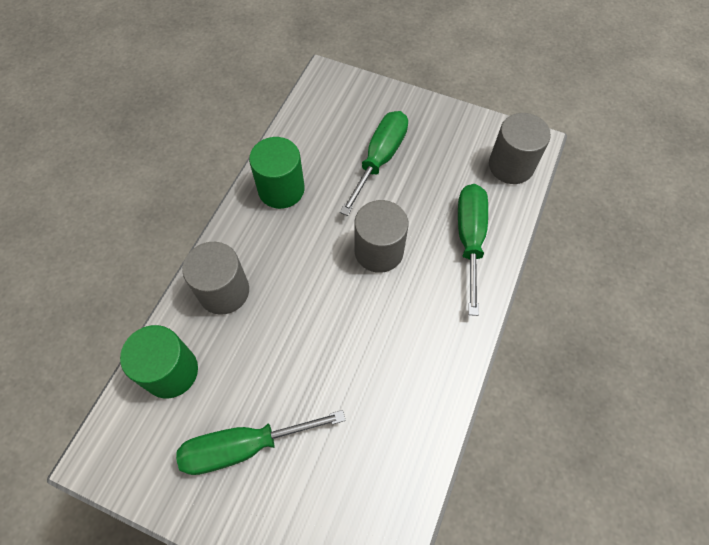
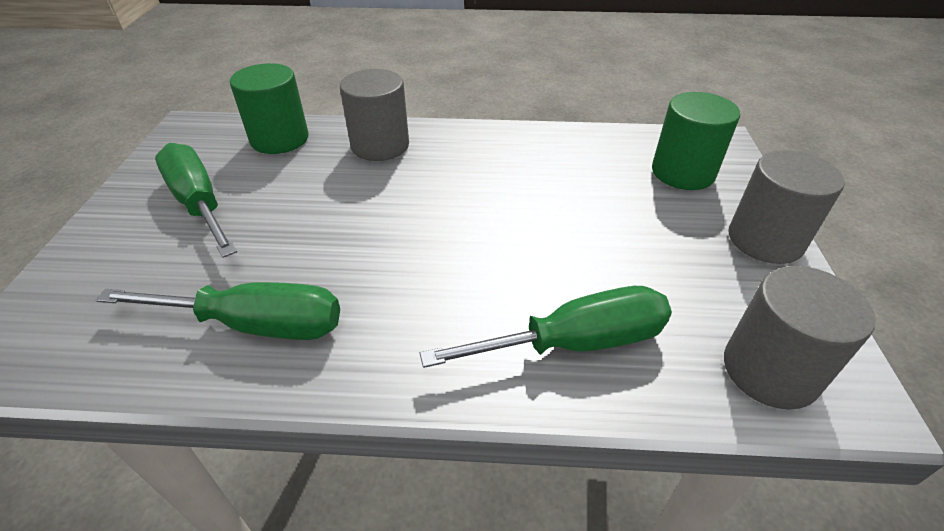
camera: 70 degrees right, 20 degrees down
(281, 189) = (530, 149): green cylinder -> green cylinder (683, 172)
(379, 251) = (493, 246): grey cylinder -> grey cylinder (765, 240)
(380, 159) = (640, 213): green screwdriver -> green screwdriver (255, 325)

